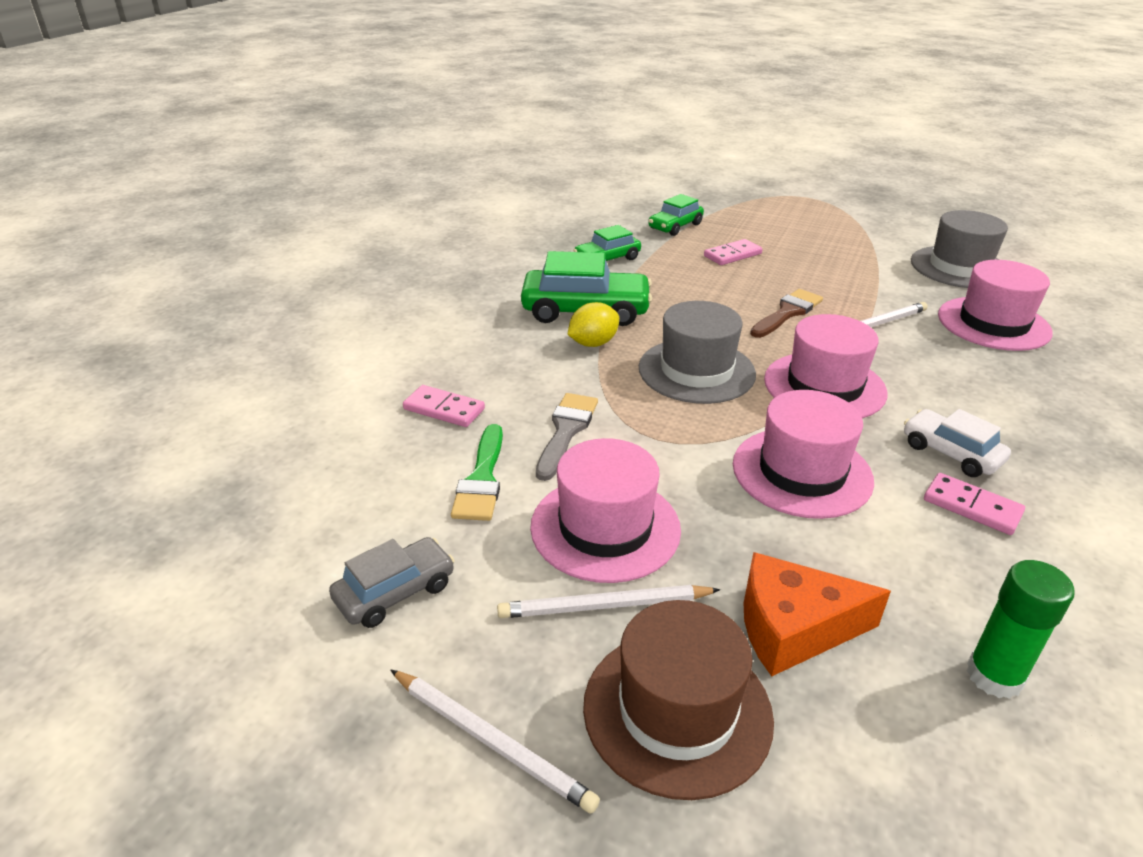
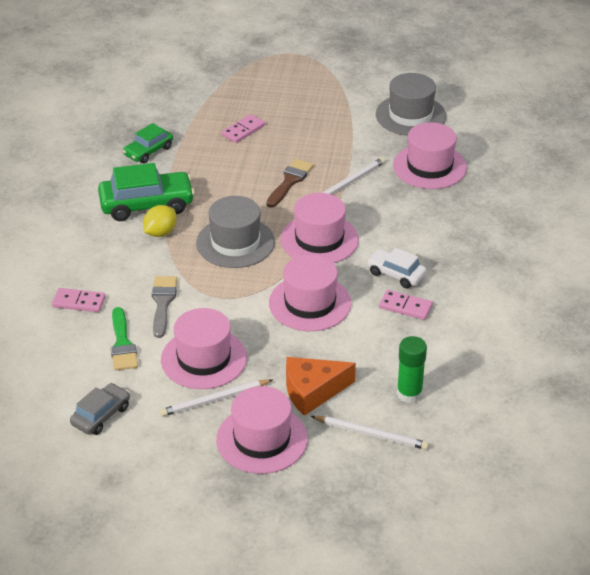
camera: 15 degrees left, 5 degrees up
(491, 741) = (178, 469): white pencil -> white pencil (371, 434)
(675, 226) = (193, 106): green car -> none
(677, 711) = (262, 439): brown hat -> pink hat

